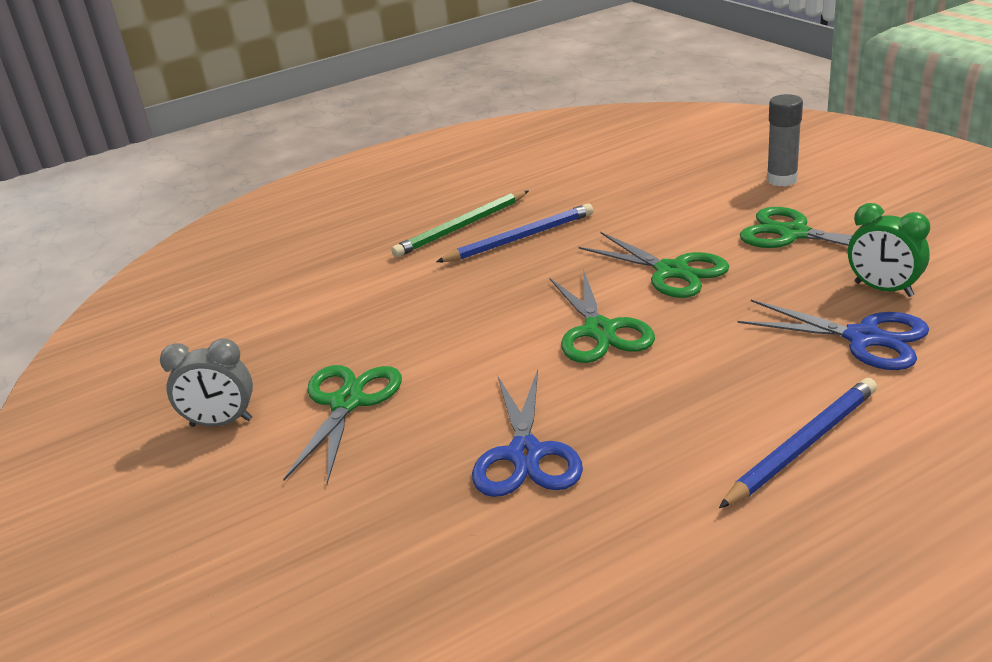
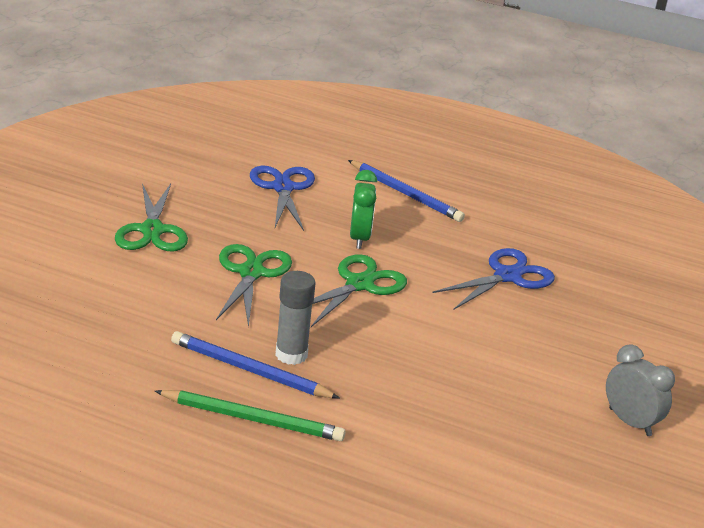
camera: 135 degrees left, 0 degrees up
(347, 403) = (545, 369): green scissors -> none
(782, 180) = (44, 251): grey glue stick -> grey glue stick (291, 354)
(802, 445) = (405, 194): blue pencil -> blue pencil turned 150 degrees counterclockwise
(883, 289) = (216, 187): green clock -> green clock (359, 238)

